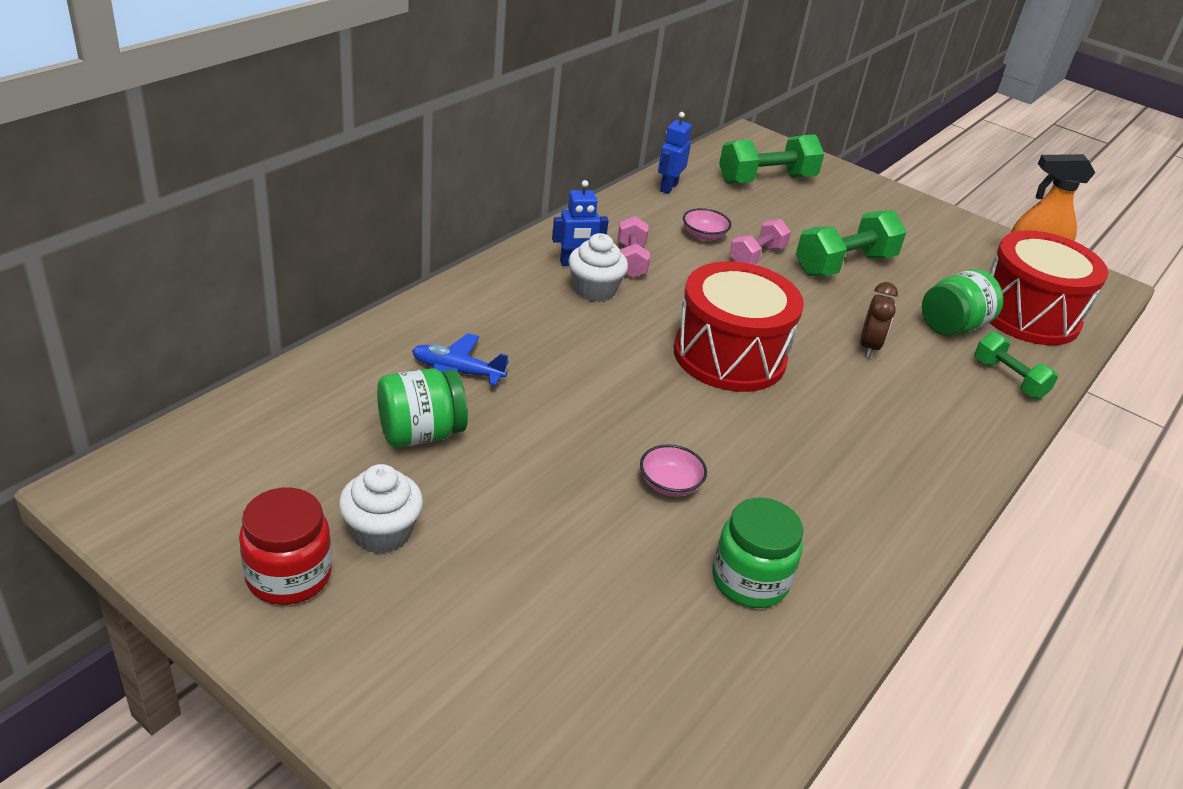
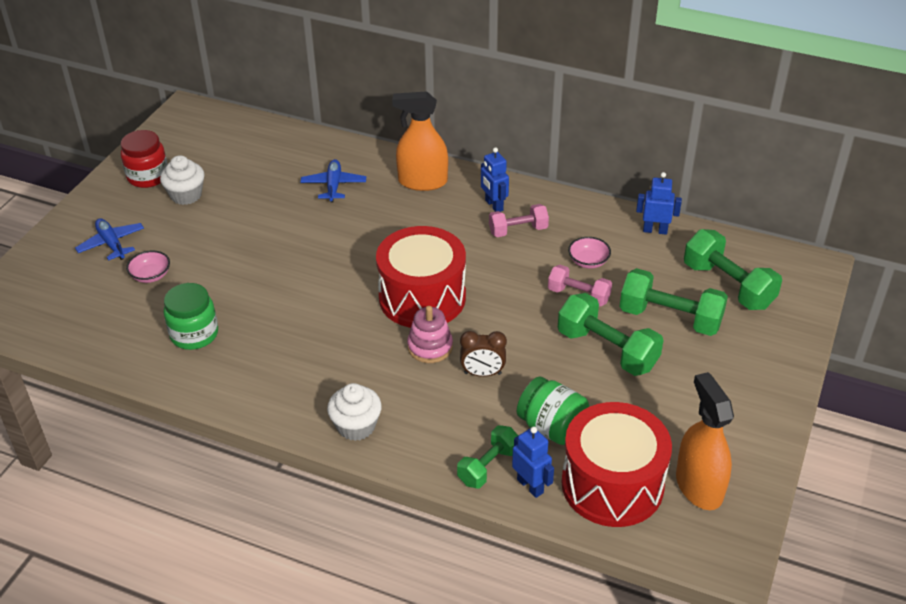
camera: 80 degrees right, 5 degrees up
(420, 434) = (269, 187): green jar -> none
(472, 657) = (111, 244): none -> blue plane
(496, 299) = (422, 182): none -> orange spray bottle
(594, 290) = (464, 221): white cupcake -> white cupcake (356, 426)
(669, 484) = (266, 289): pink bowl -> pink bowl (151, 276)
(805, 220) = (670, 318): none -> green dumbbell
(819, 371) = (430, 347): none -> pink stacking toy
(1033, 360) = (530, 486): none -> blue robot

